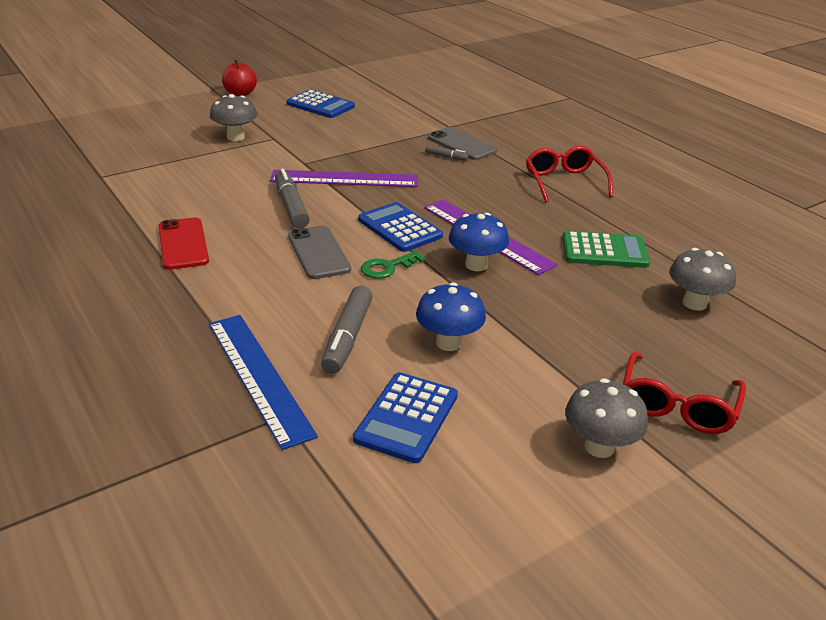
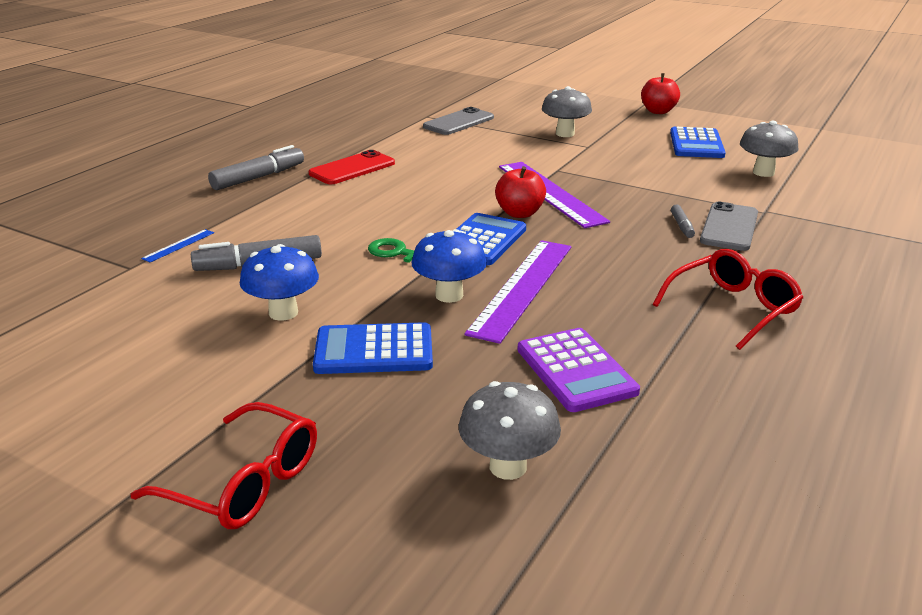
camera: 65 degrees right, 5 degrees down
(259, 376) = (178, 245): blue ruler -> blue ruler, size x0.42
(291, 207) = (463, 187): grey marker -> grey marker (258, 177)
(318, 253) = (392, 218): grey phone -> grey phone (458, 122)
(367, 200) = (519, 213): none -> red apple
(407, 417) = (149, 319): blue calculator -> blue calculator (374, 350)
(599, 447) = (141, 436): grey mushroom -> grey mushroom (763, 172)
(604, 251) = (576, 370): green calculator -> purple calculator
(677, 406) = (245, 483): red glasses -> red glasses turned 150 degrees counterclockwise

